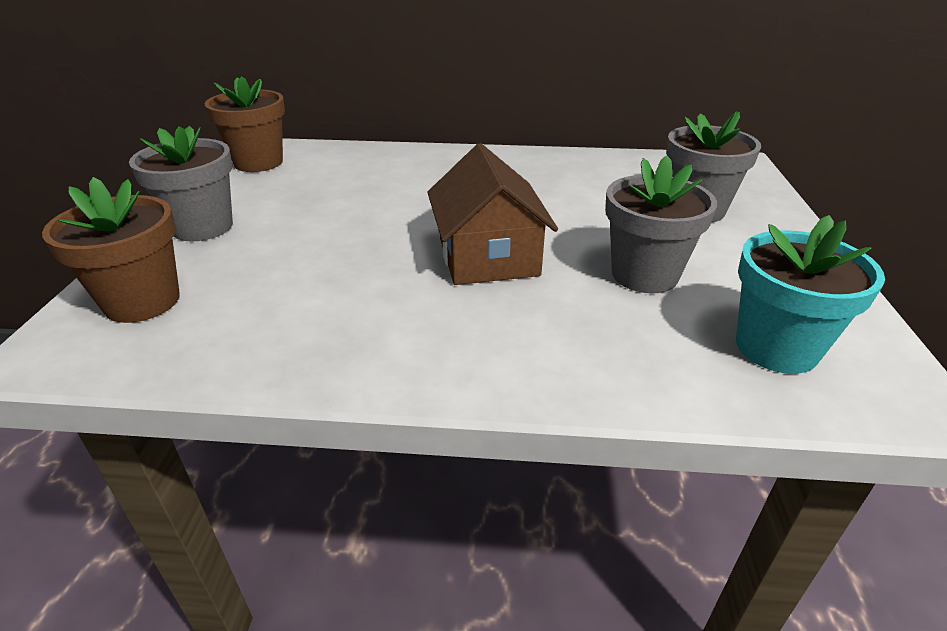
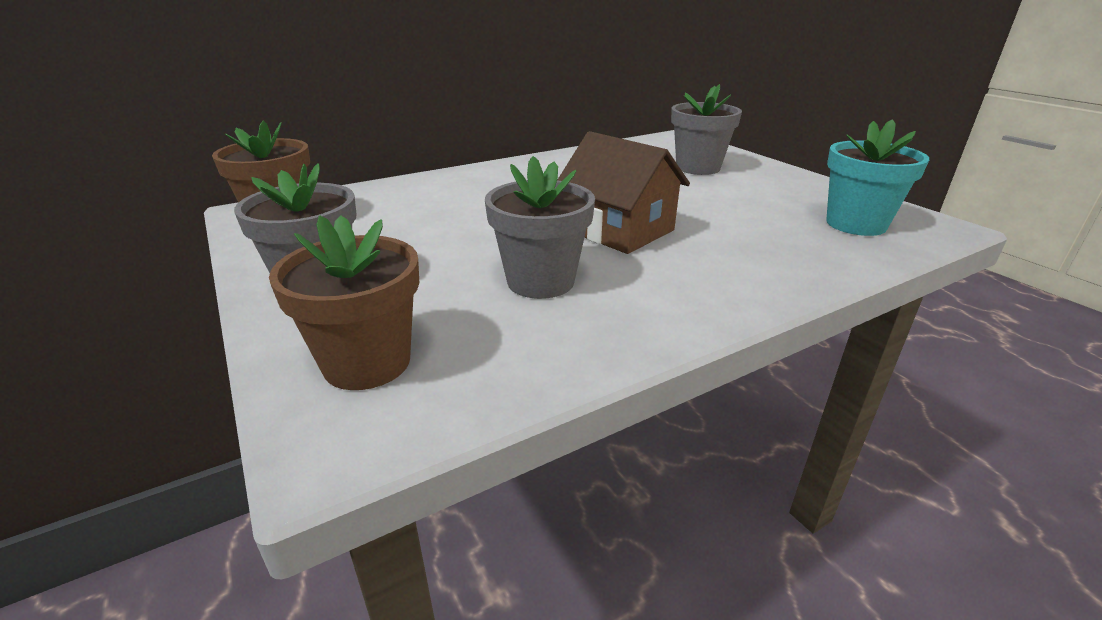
camera: 35 degrees left, 5 degrees down
(644, 275) = (731, 210): grey flower pot -> grey flower pot (540, 281)

